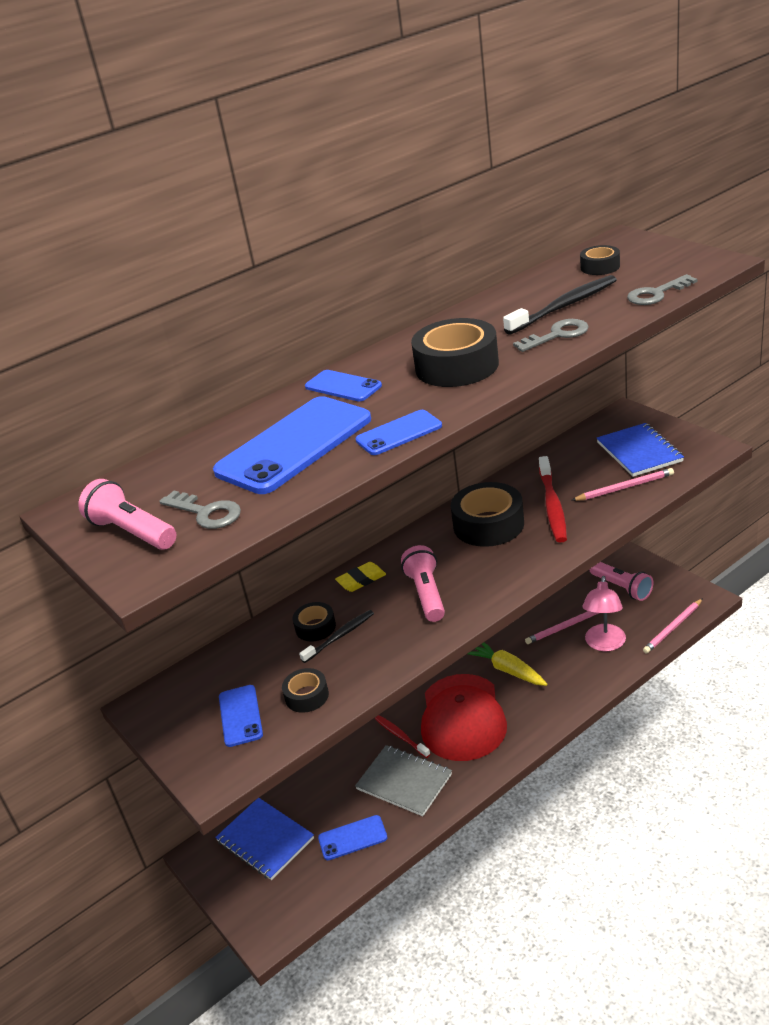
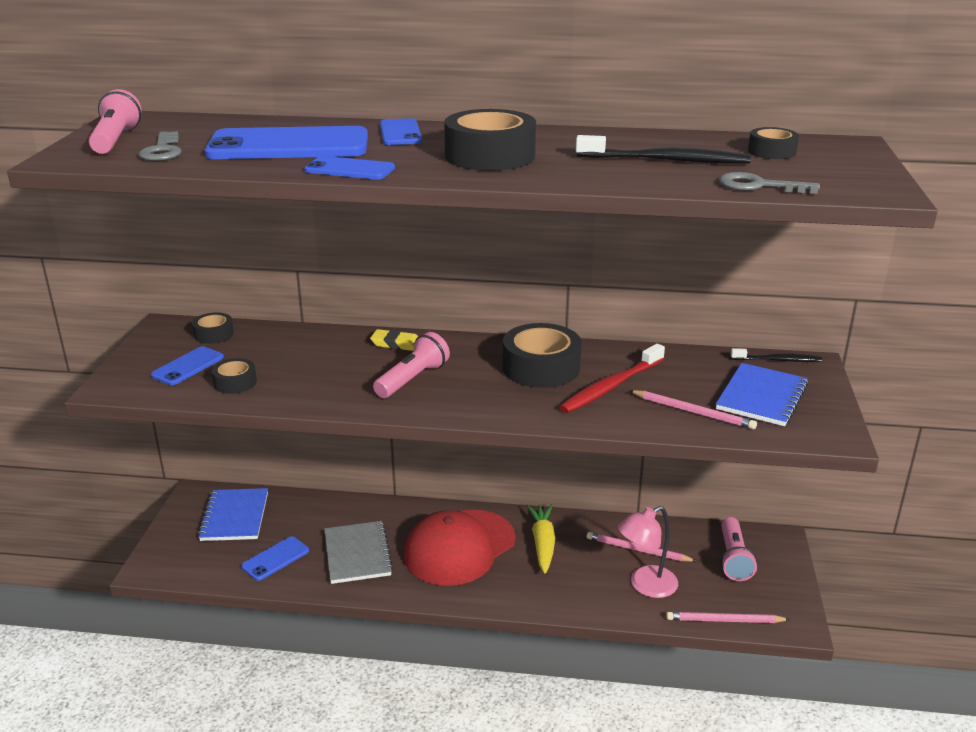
camera: 40 degrees right, 5 degrees down
(315, 627) = (317, 351): black tape -> black tape (214, 334)
(339, 636) = (317, 365): black toothbrush -> black toothbrush (777, 360)
(352, 838) = (275, 559): blue phone -> blue phone turned 75 degrees counterclockwise
(401, 736) = (403, 525): red toothbrush -> none
(557, 335) = (605, 172): grey key -> none

